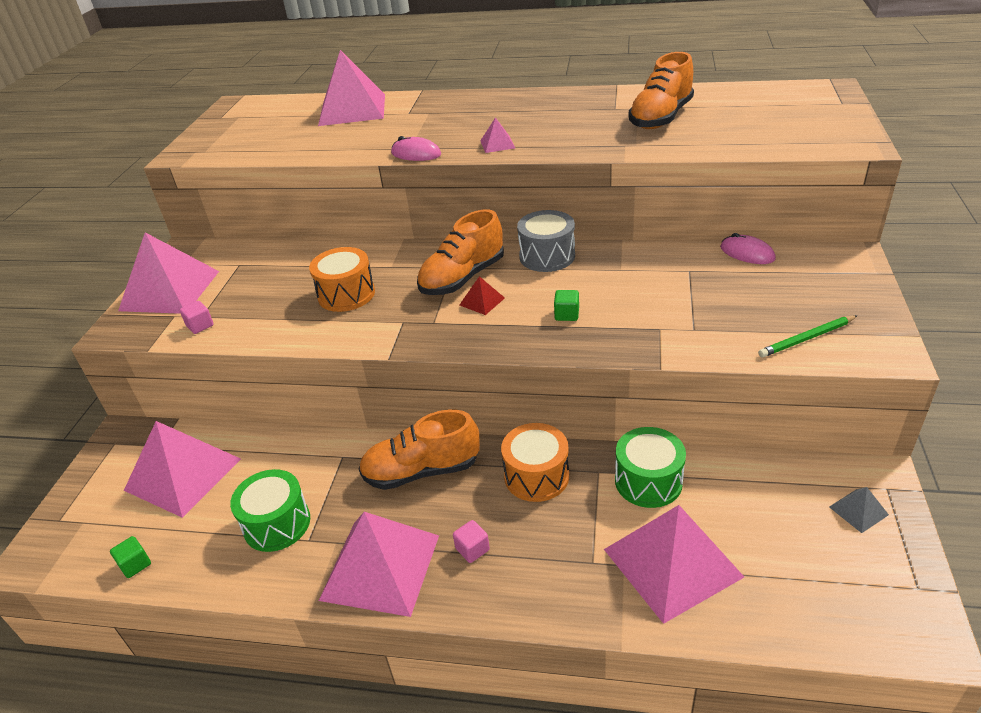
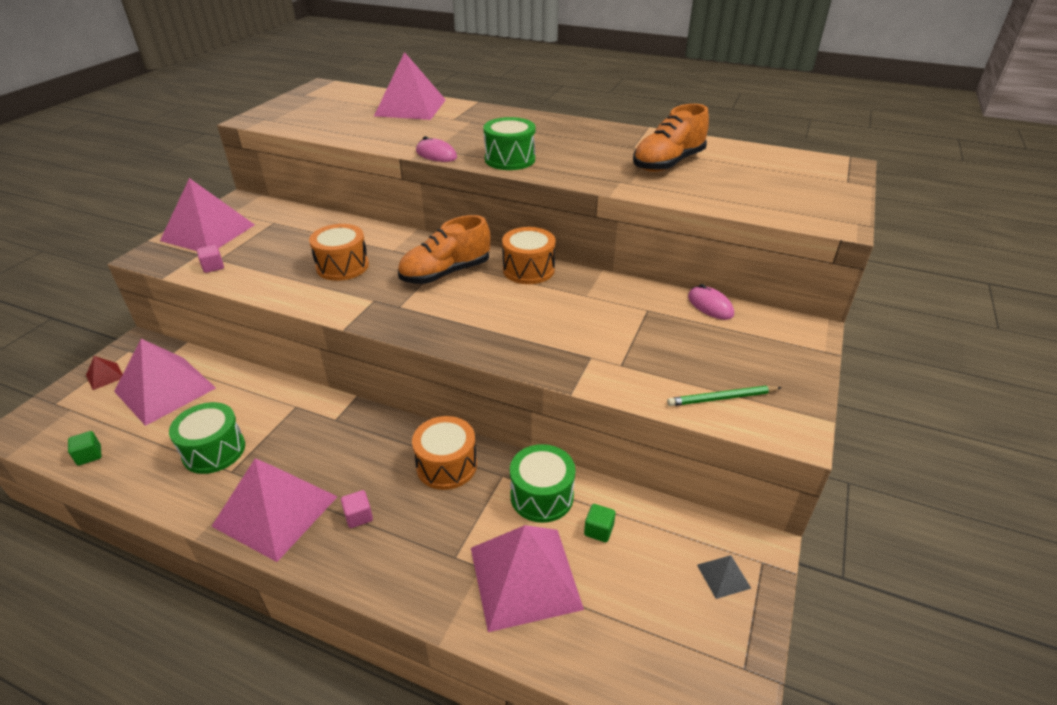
camera: 10 degrees right, 0 degrees up
(421, 471) = (353, 436): orange shoe -> none
(482, 301) = (450, 297): red pyramid -> red pyramid (105, 376)
(497, 144) = (510, 159): pink pyramid -> green drum
(547, 256) = (528, 269): grey drum -> orange drum
(567, 314) = (515, 325): green cube -> green cube (598, 530)

